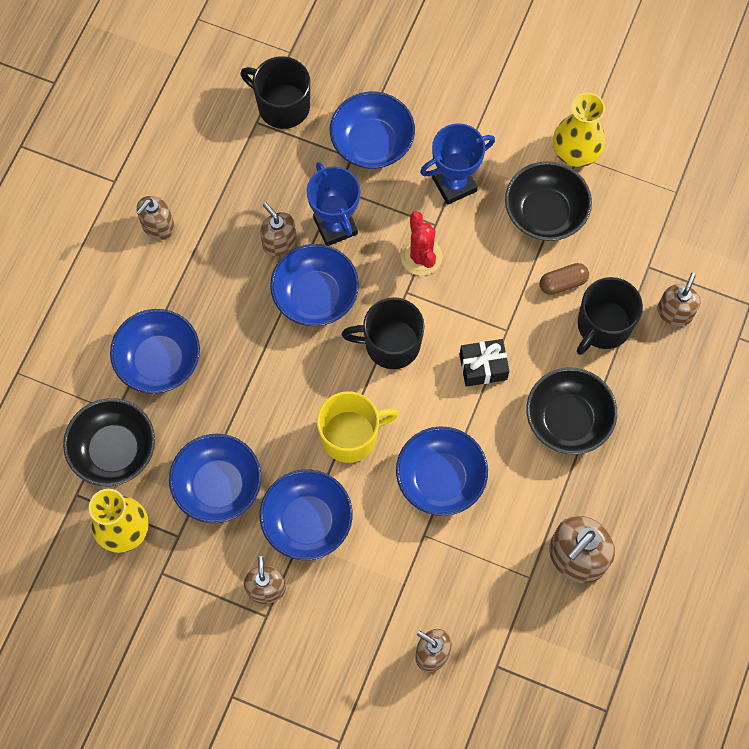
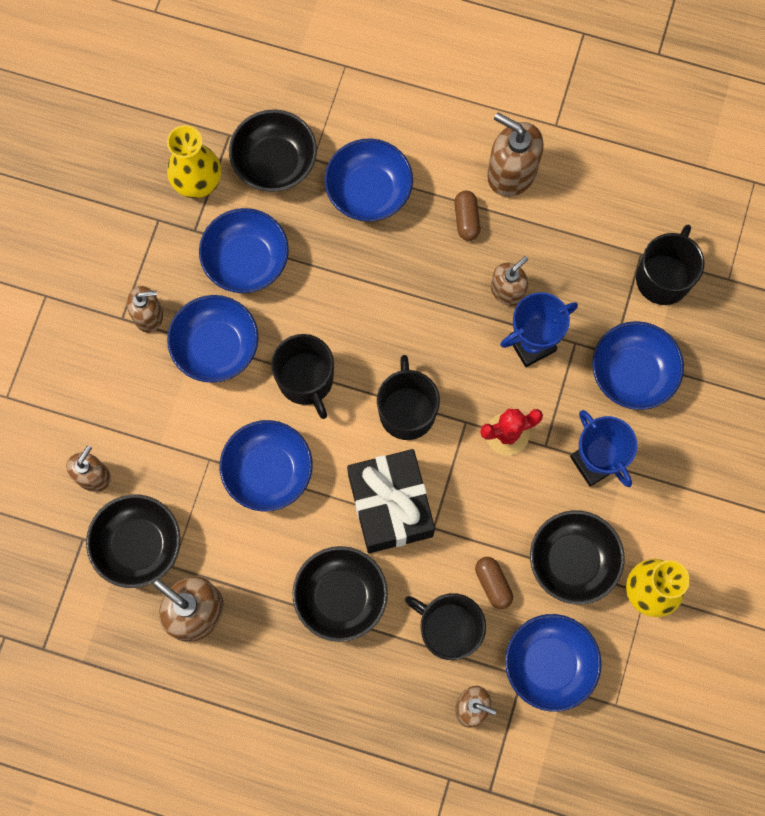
camera: 85 degrees right, 5 degrees up
(158, 226) = (511, 172): brown soap dispenser -> brown soap dispenser, size x1.59
(201, 272) = (466, 219): none -> brown capsule
(315, 295) = (452, 332): blue bowl -> blue bowl (549, 664)
(350, 436) = (306, 380): yellow mug -> black mug
(483, 367) = (390, 506): black gift -> black gift, size x1.86
(506, 610) = (138, 545): none -> black bowl

